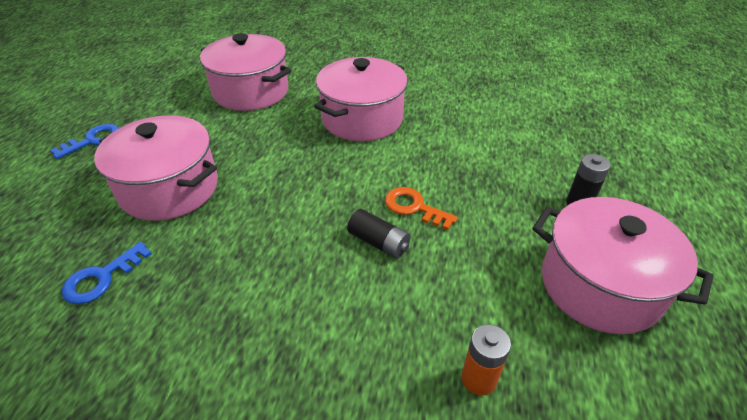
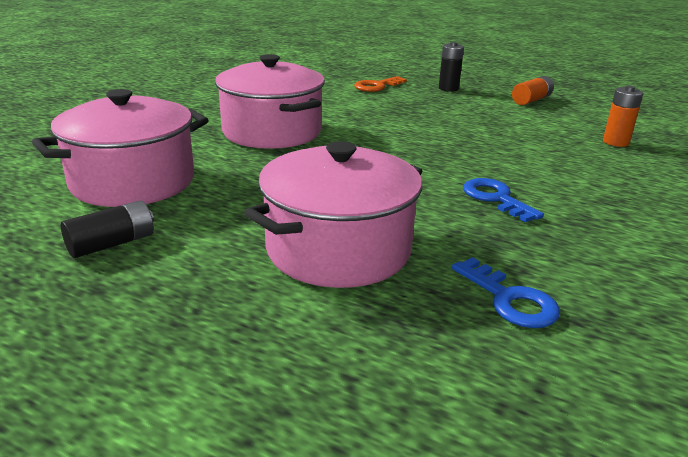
camera: 75 degrees left, 15 degrees down
(93, 140) = (137, 325): blue key -> blue key (495, 198)
(379, 242) = (476, 151): black battery -> black battery (112, 244)
(414, 207) = (433, 133): orange key -> orange key (376, 86)
(600, 285) = (531, 100): pink pot -> orange battery

